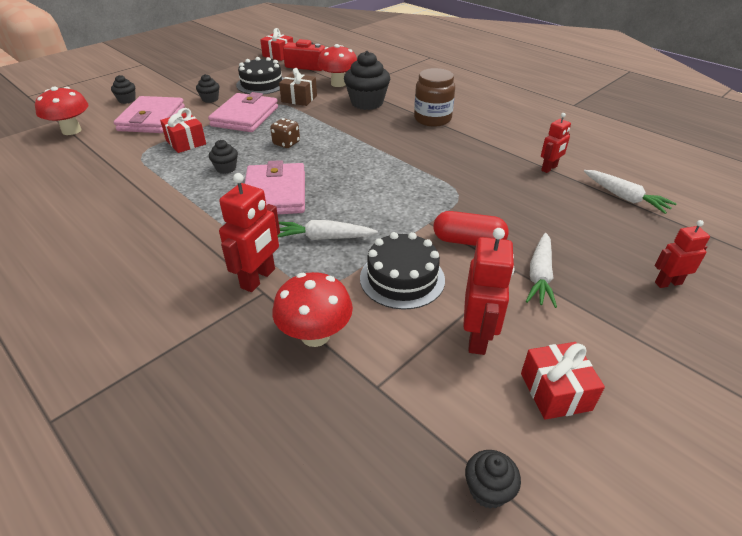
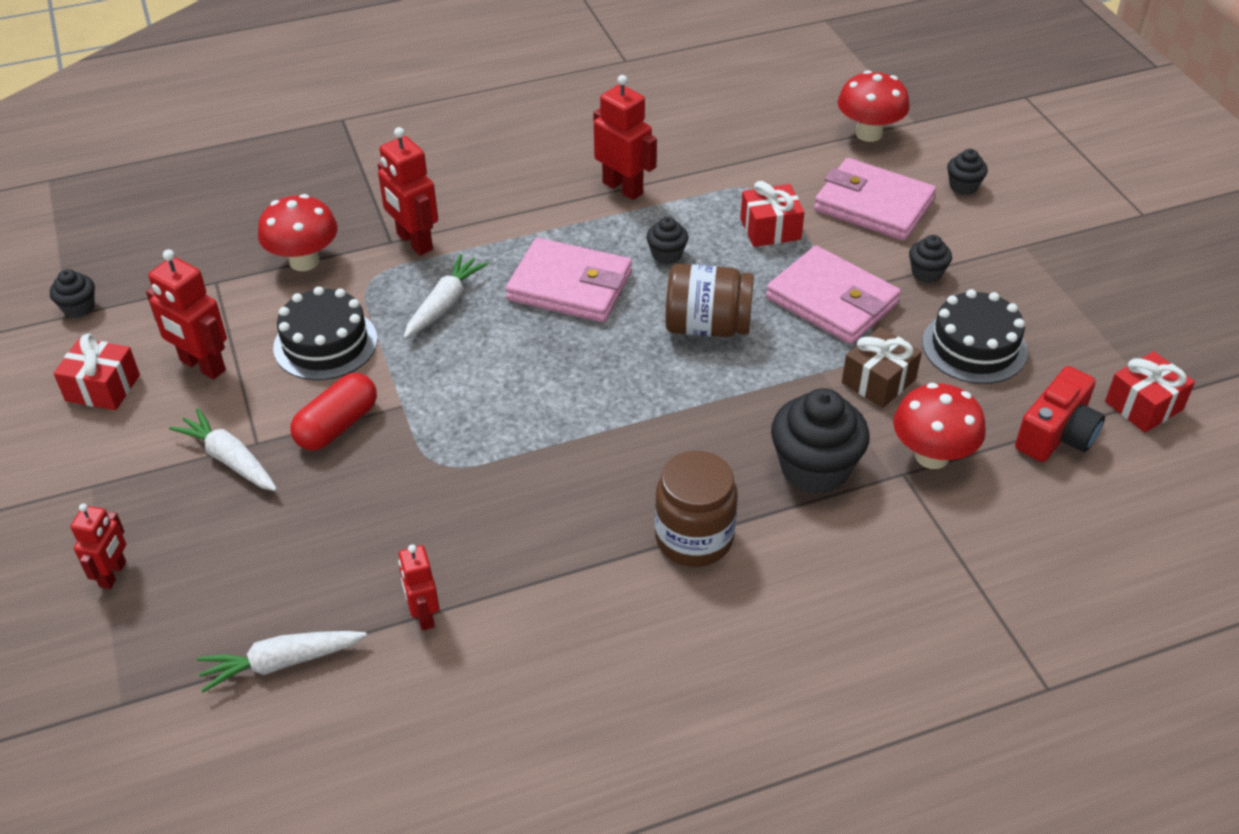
camera: 115 degrees right, 5 degrees up
(153, 201) = (623, 188): none -> red robot
(286, 143) = (707, 326): brown dice -> brown jar

